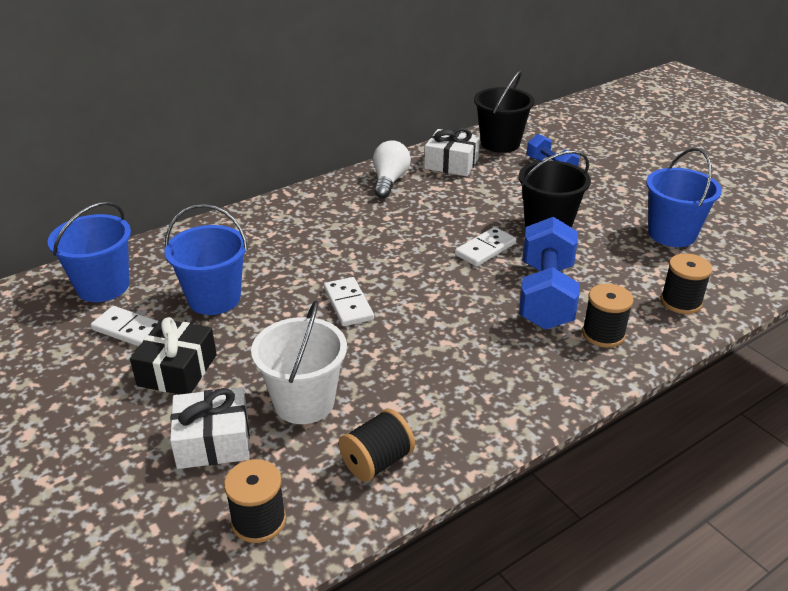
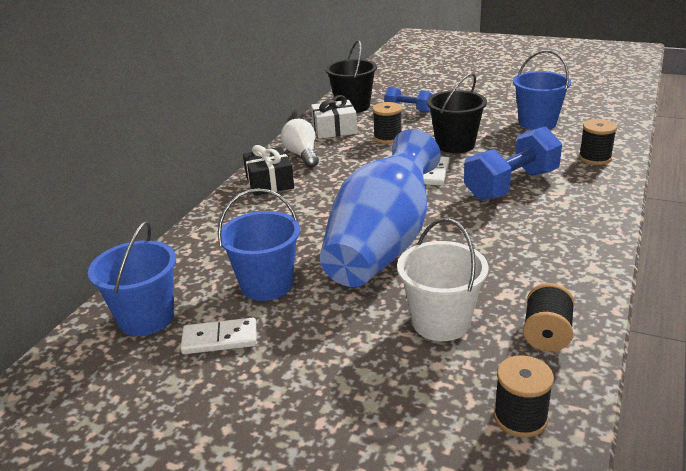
camera: 30 degrees left, 5 degrees down
(177, 370) = (306, 348): black gift -> black gift (269, 182)
(213, 441) = (408, 383): white gift -> none
(348, 304) = (383, 244): white domino -> blue vase
(545, 295) = (511, 185): blue dumbbell -> blue dumbbell turned 75 degrees clockwise
(603, 334) = (577, 193): black spool -> black spool (387, 137)

